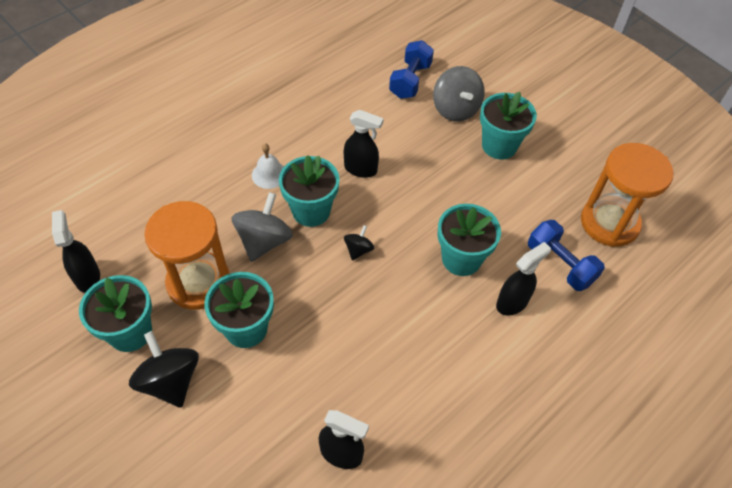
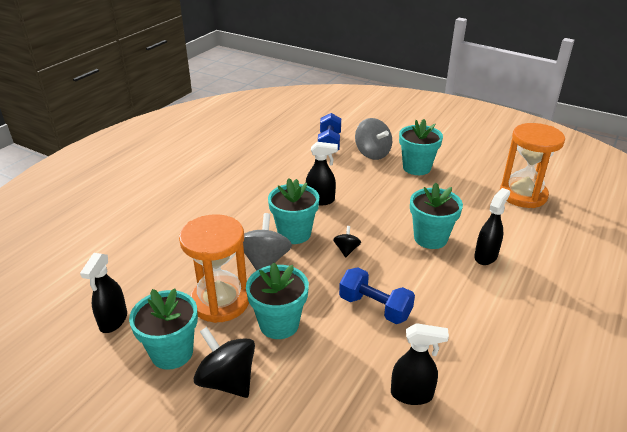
camera: 15 degrees left, 20 degrees down
(87, 277) = (113, 321): black spray bottle -> black spray bottle turned 135 degrees counterclockwise
(269, 174) = (247, 218): white bell -> none
(560, 264) = (505, 226): blue dumbbell -> blue dumbbell (375, 307)

